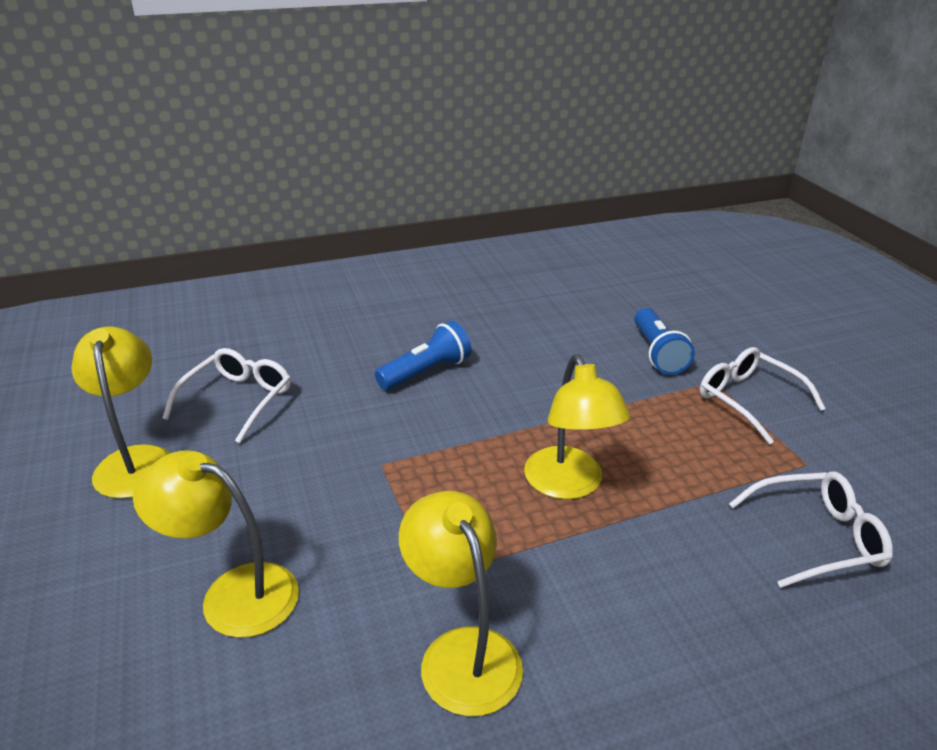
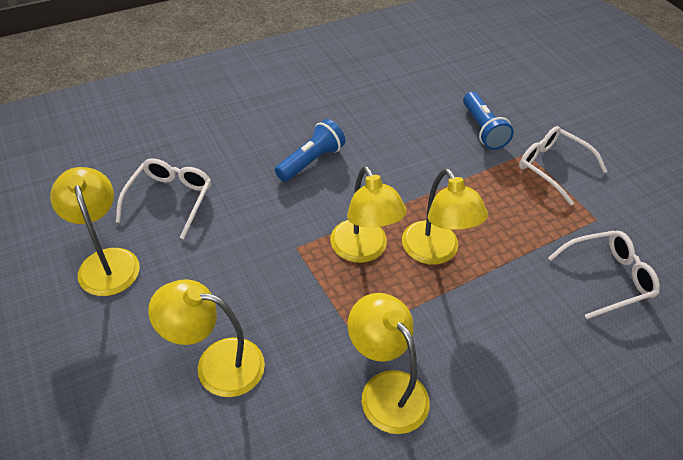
camera: 10 degrees left, 15 degrees up
(470, 475) = (363, 250): none -> yellow lamp

